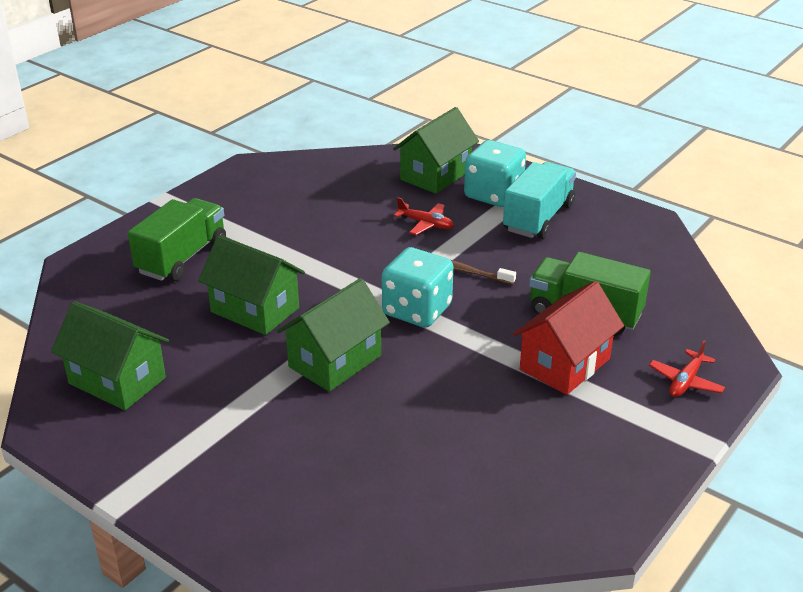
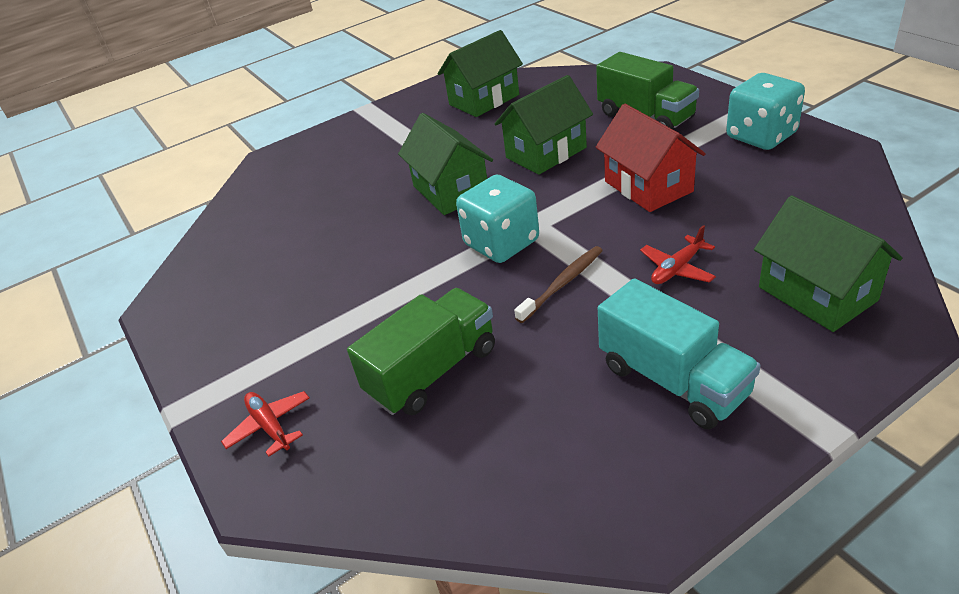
camera: 115 degrees right, 5 degrees up
(493, 195) = (751, 344): turquoise dice -> turquoise dice (761, 136)
(565, 364) = (359, 332): red house -> red house (648, 186)

